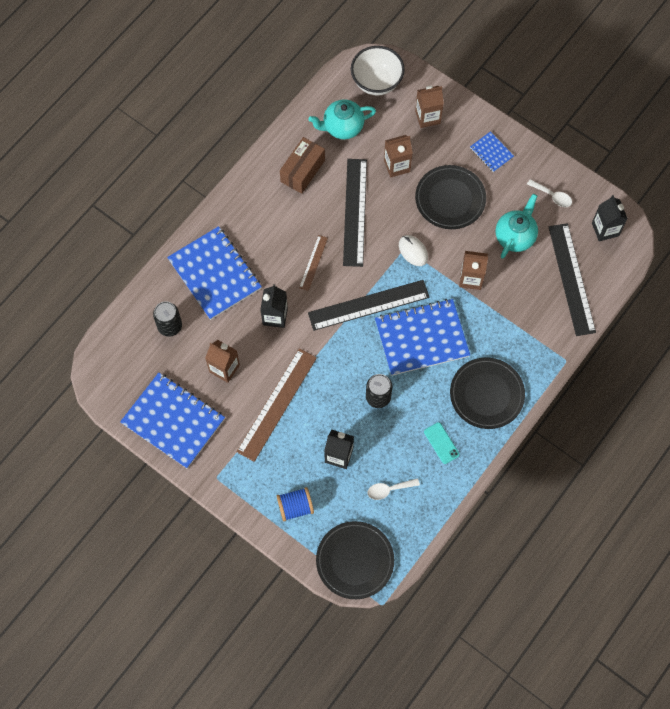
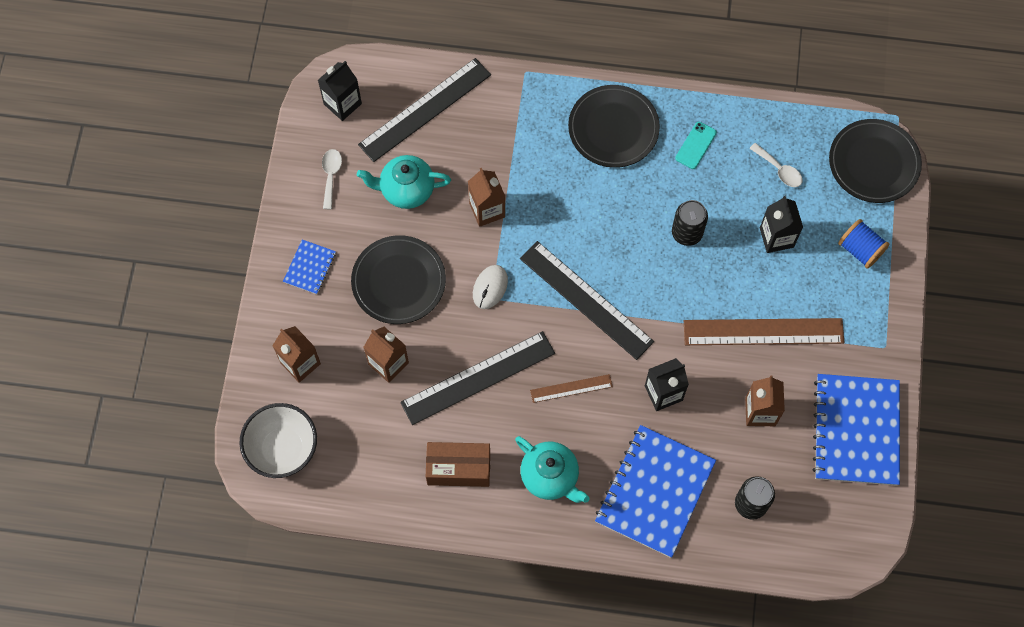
camera: 120 degrees left, 0 degrees up
(342, 127) = (371, 455): turquoise teapot -> turquoise teapot (550, 477)
(421, 338) = (590, 224): blue notebook -> none

